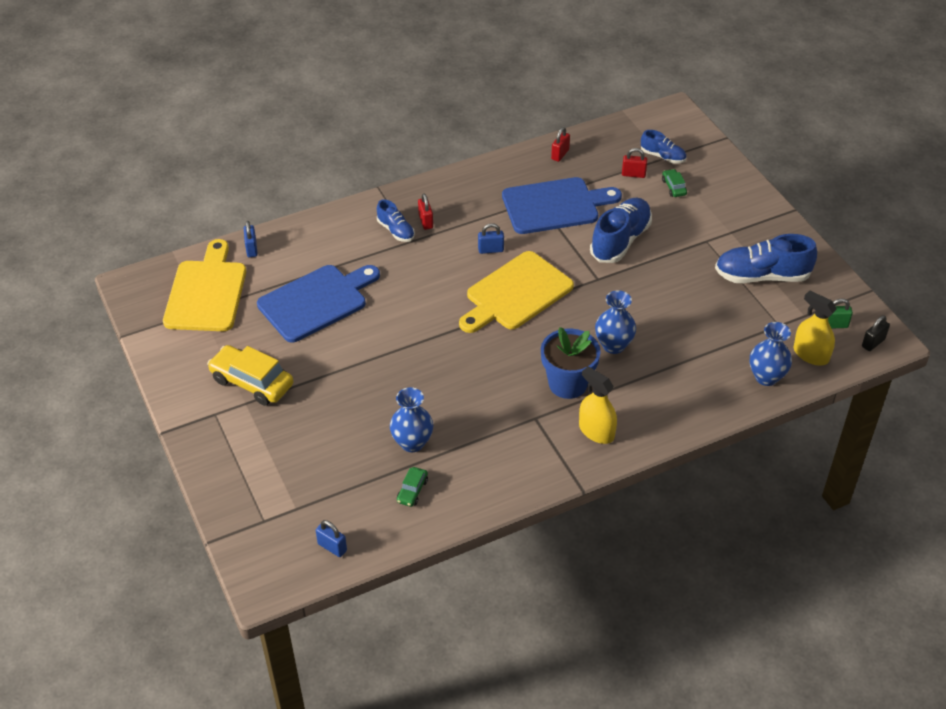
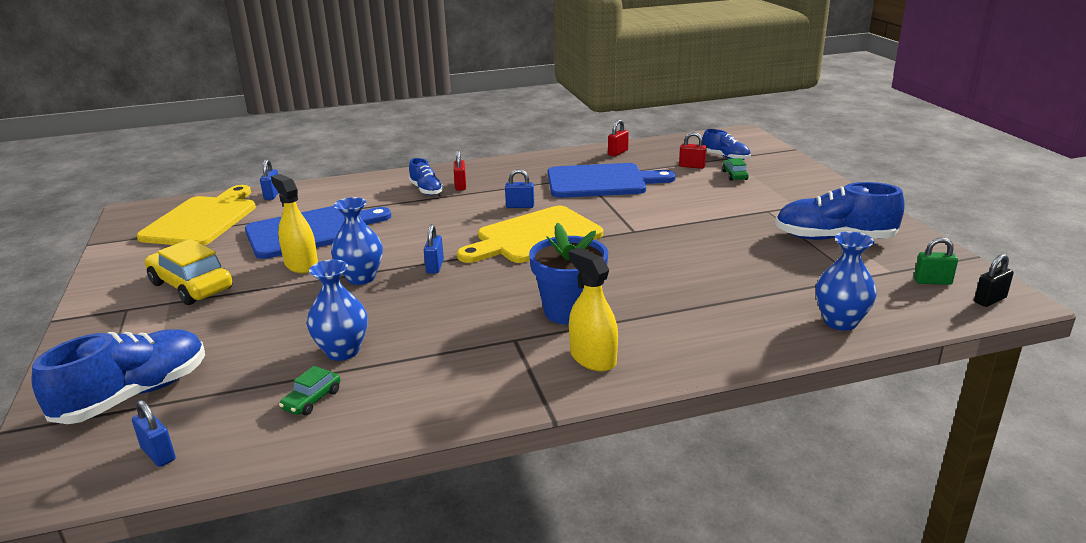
camera: 10 degrees right, 20 degrees down
(445, 340) = (435, 266): none -> blue padlock
(613, 345) = (638, 282): blue vase -> blue vase (361, 278)
(620, 240) = (667, 206): blue shoe -> blue shoe (134, 395)
(811, 354) = (902, 305): yellow spray bottle -> yellow spray bottle (301, 265)

